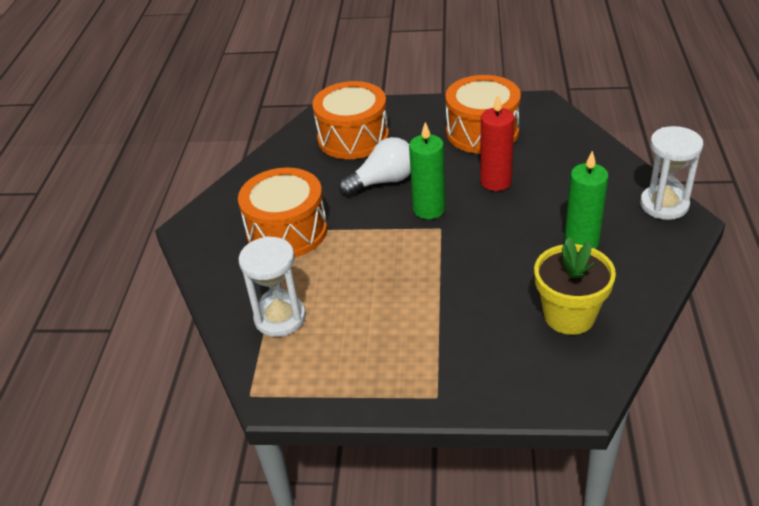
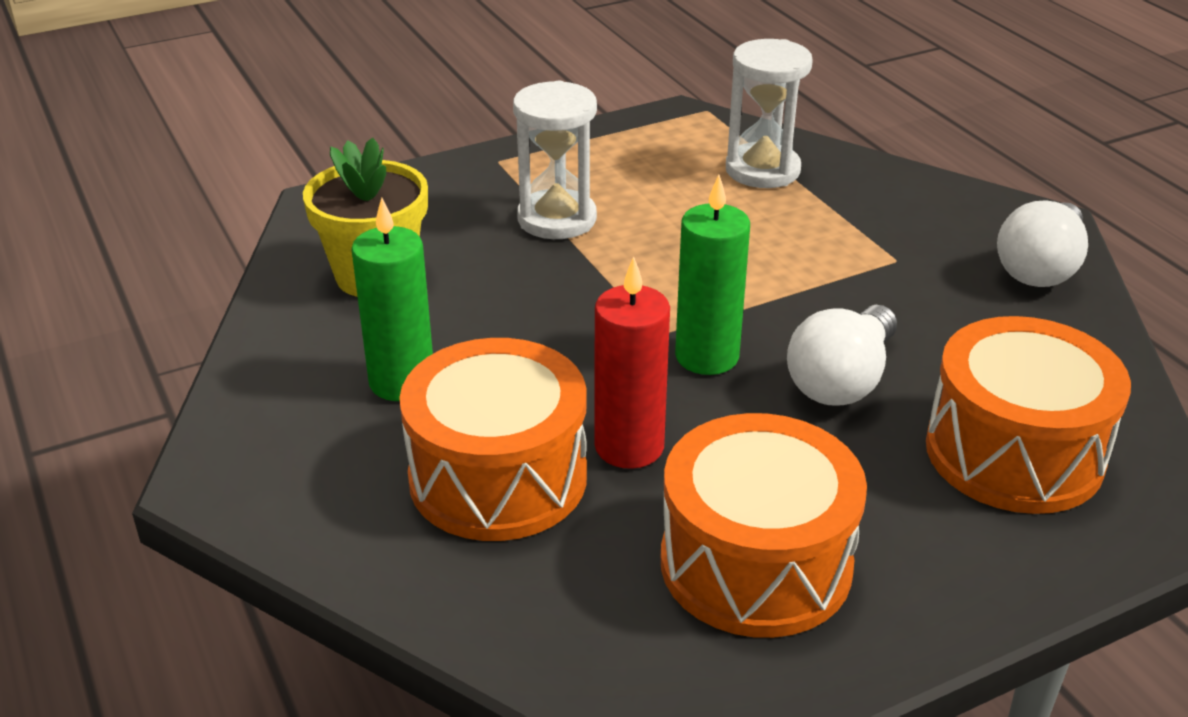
camera: 145 degrees right, 5 degrees down
(231, 203) = (1040, 268): none -> white light bulb
(287, 231) = (893, 258): orange drum -> orange drum (498, 477)
(664, 205) = (263, 501): white hourglass -> white hourglass (557, 219)

